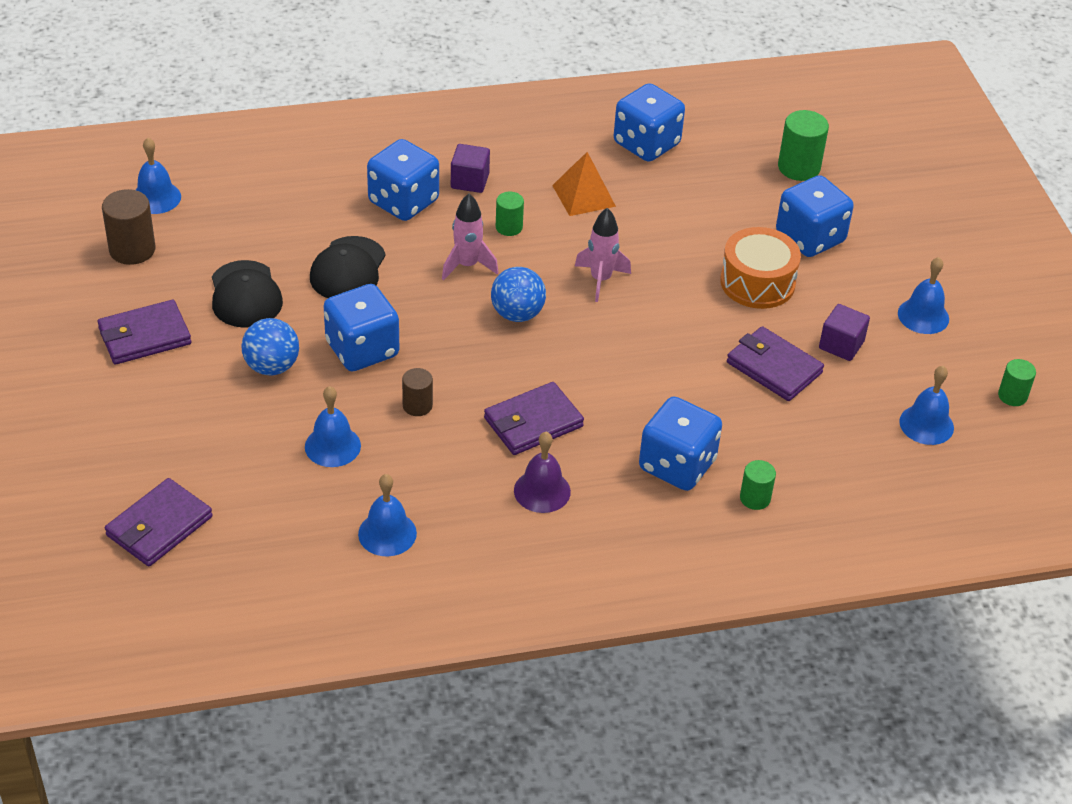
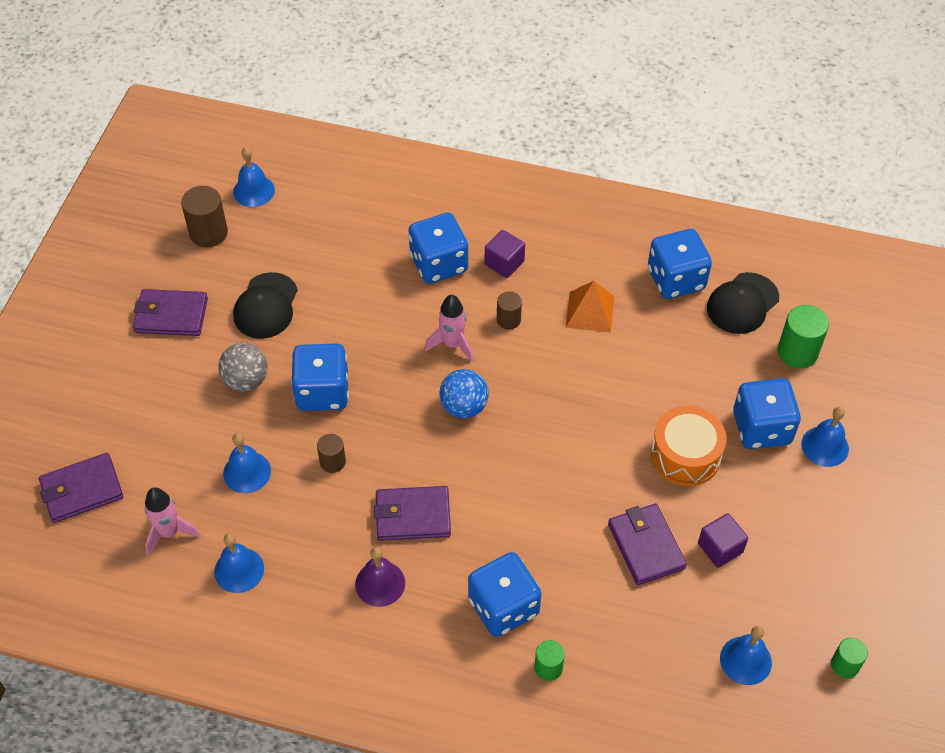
camera: 30 degrees right, 10 degrees up
(272, 366) = (246, 380): blue ball -> grey ball
(348, 269) = (357, 312): black cap -> black cap (742, 303)
(509, 227) = (508, 320): green cylinder -> brown cylinder
(600, 280) = (552, 400): pink rocket -> pink rocket (169, 532)
(923, 316) = (814, 548): blue bell -> blue bell (825, 446)

